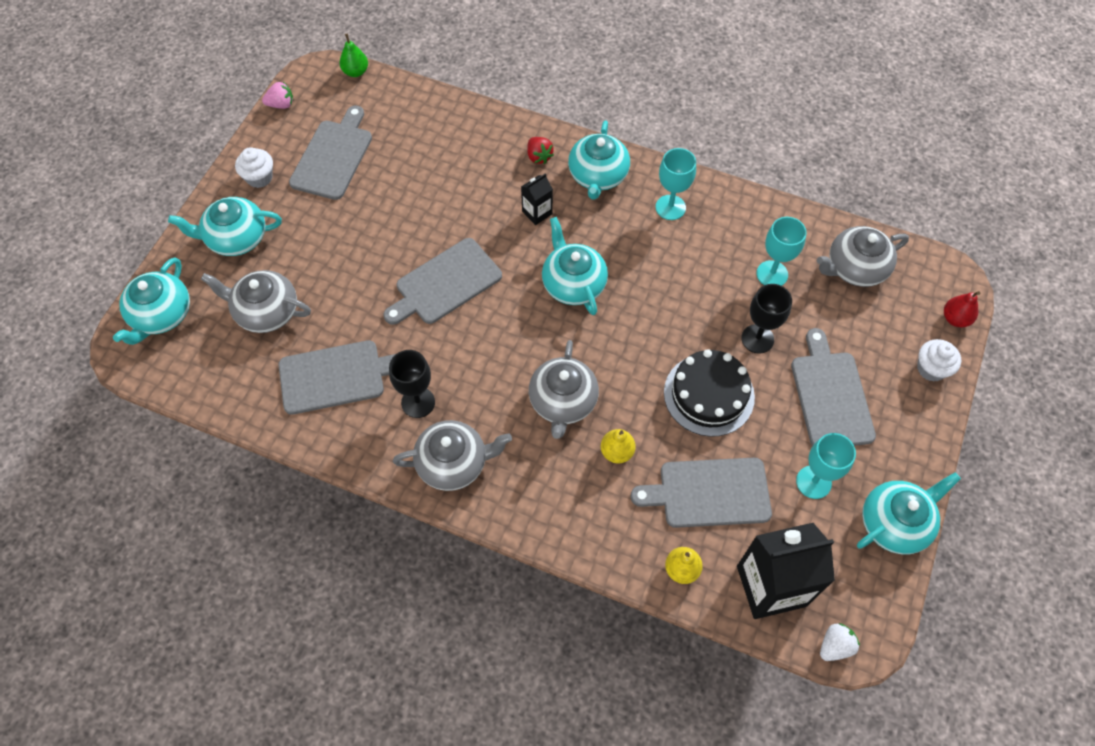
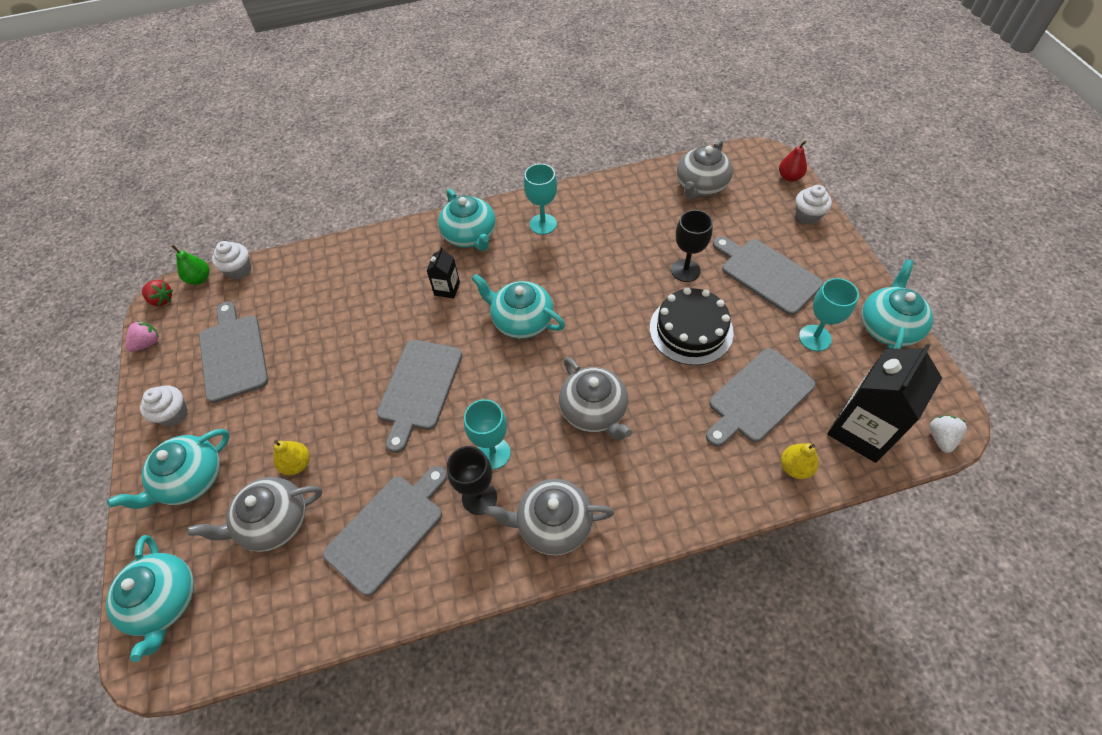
camera: 35 degrees left, 5 degrees down
(390, 83) = (239, 270): none -> white cupcake
(453, 463) = (553, 524): grey teapot -> grey teapot turned 135 degrees counterclockwise
(539, 157) = (412, 249): red strawberry -> red strawberry (162, 300)
(617, 452) = (668, 418): yellow pear -> yellow pear (297, 464)
(772, 274) = (653, 223): turquoise goblet -> turquoise goblet (493, 453)

